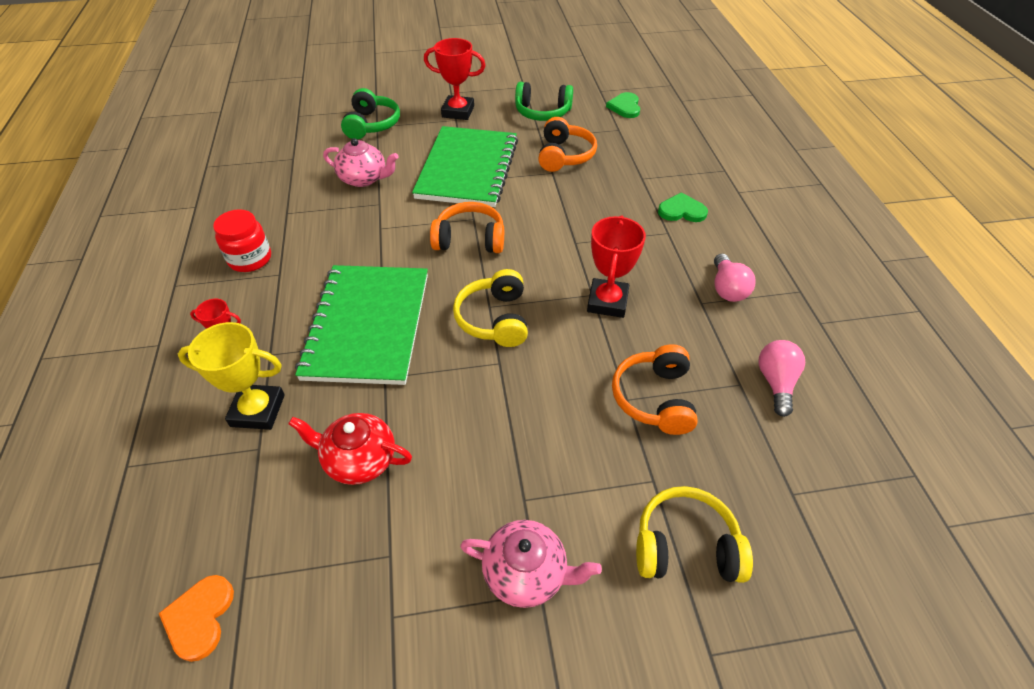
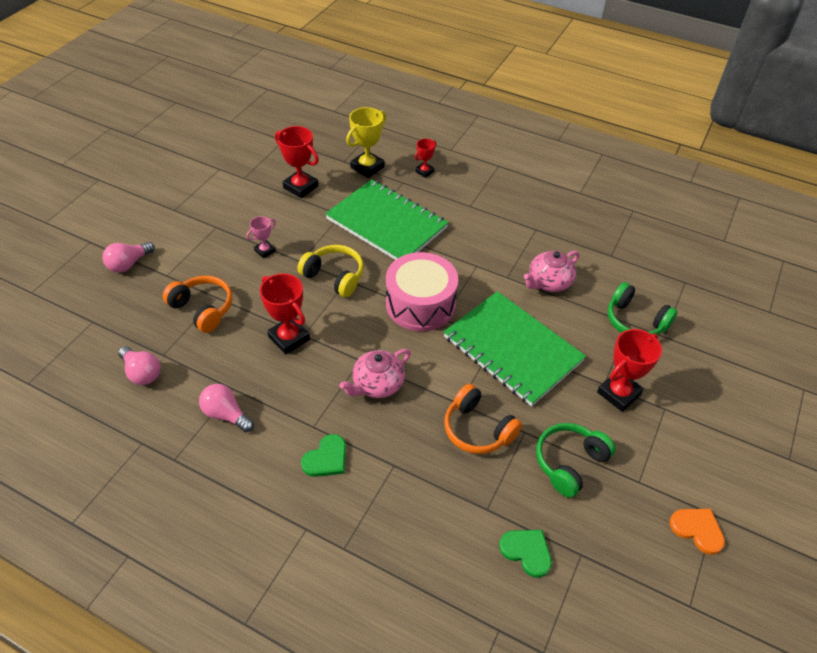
camera: 125 degrees right, 0 degrees up
(200, 617) = (280, 126): orange heart -> orange heart (697, 530)
(250, 259) = (497, 199): red jar -> none
(359, 459) = (300, 187): red teapot -> red trophy
(470, 239) = (420, 304): orange headphones -> pink drum
(515, 408) = (265, 251): none -> pink trophy
(526, 573) = (186, 210): pink teapot -> pink teapot (377, 384)
(685, 546) = (129, 264): yellow headphones -> pink light bulb

